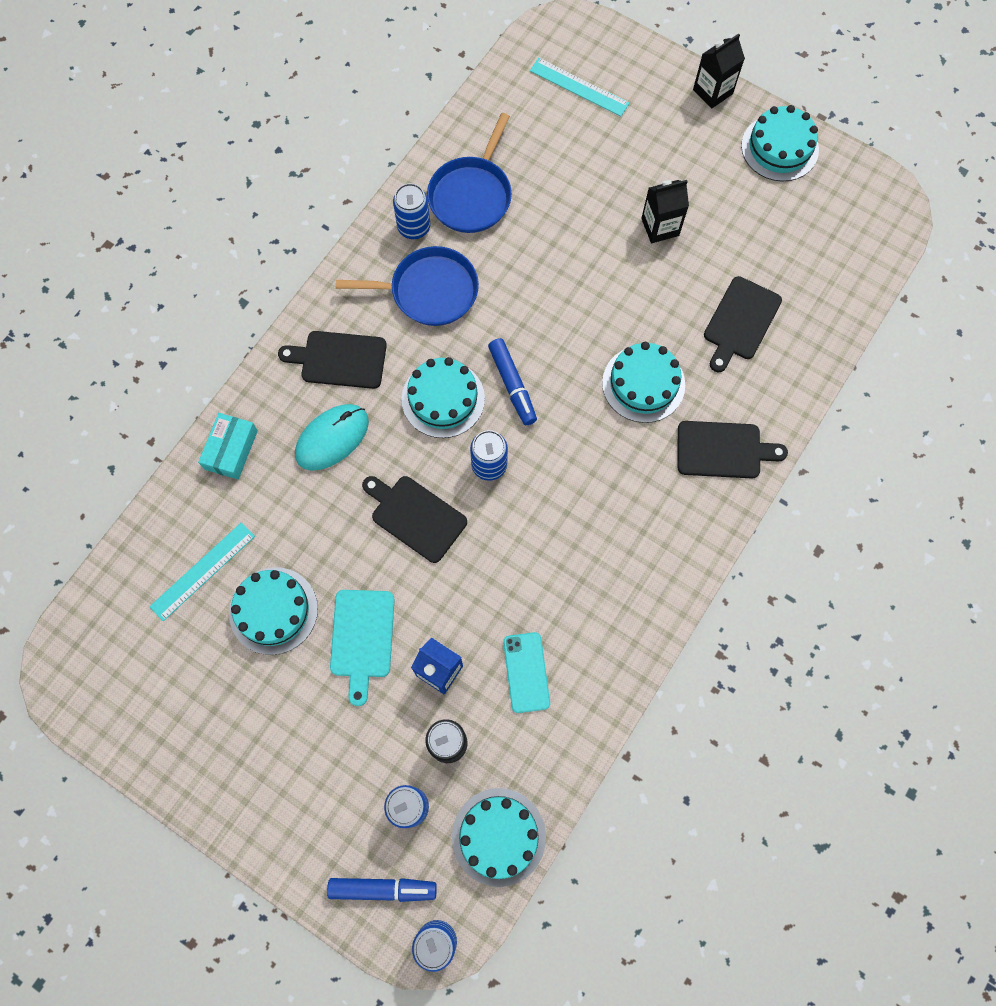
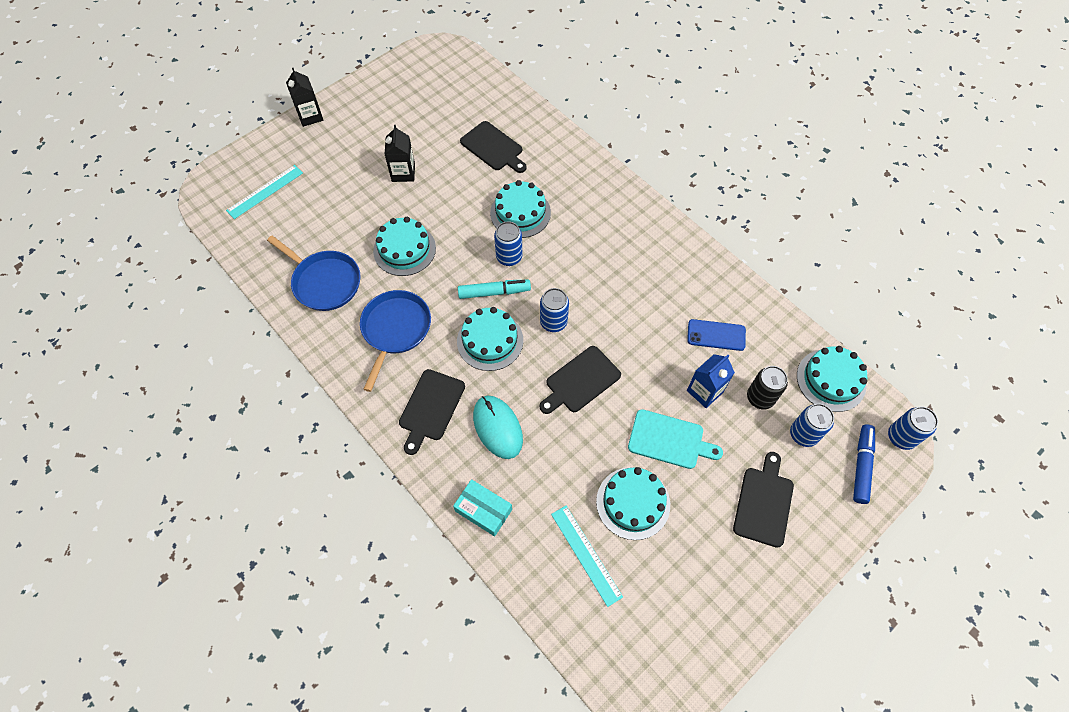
camera: 75 degrees left, 10 degrees down
(414, 227) = (335, 328): blue can -> blue can (509, 257)
(512, 385) = (494, 292): blue marker -> turquoise marker
(526, 672) = (716, 335): turquoise phone -> blue phone
(723, 450) = (583, 181): black cutting board -> black cutting board (764, 503)
(779, 148) = (372, 92): turquoise cake -> turquoise cake (404, 249)

